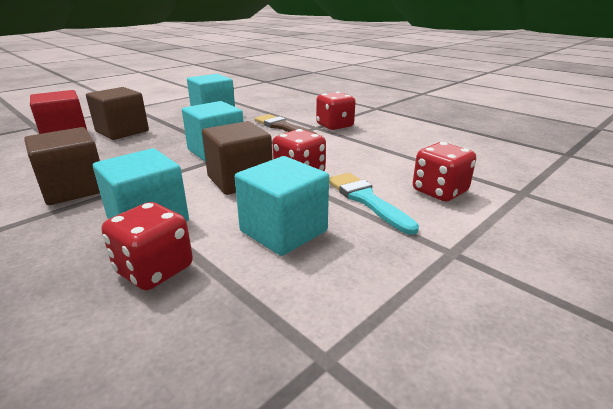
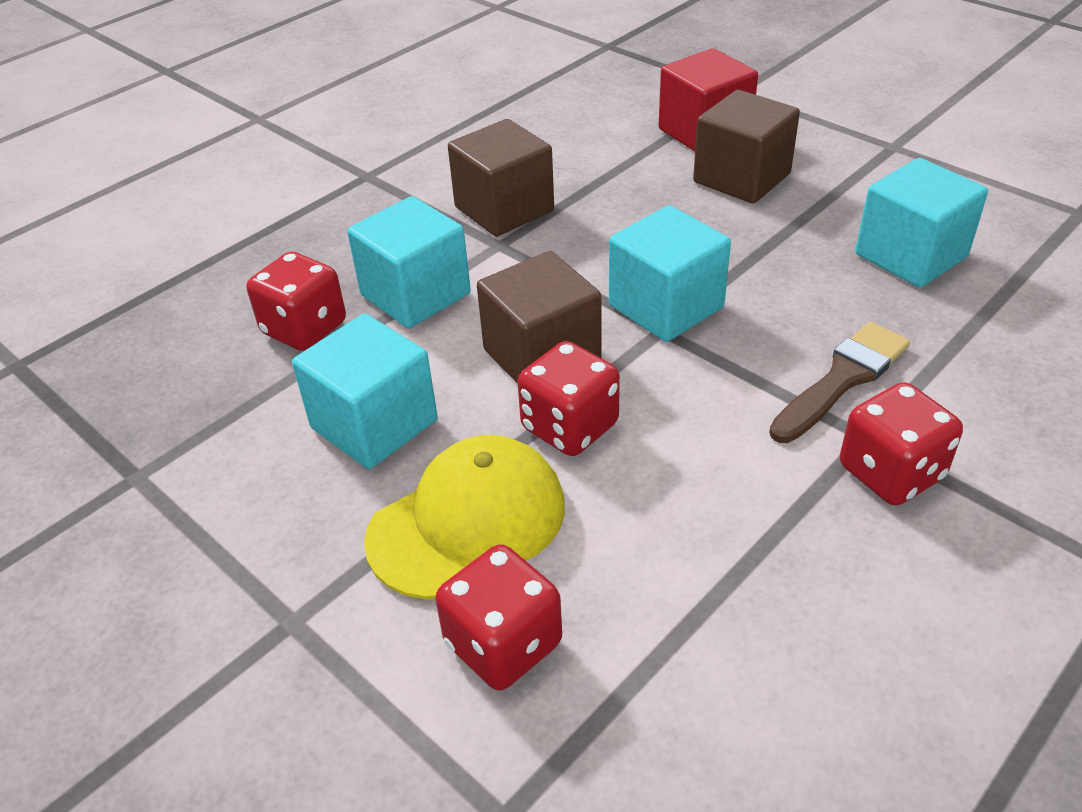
camera: 90 degrees right, 15 degrees up
(366, 200) = (467, 522): turquoise brush -> yellow cap

